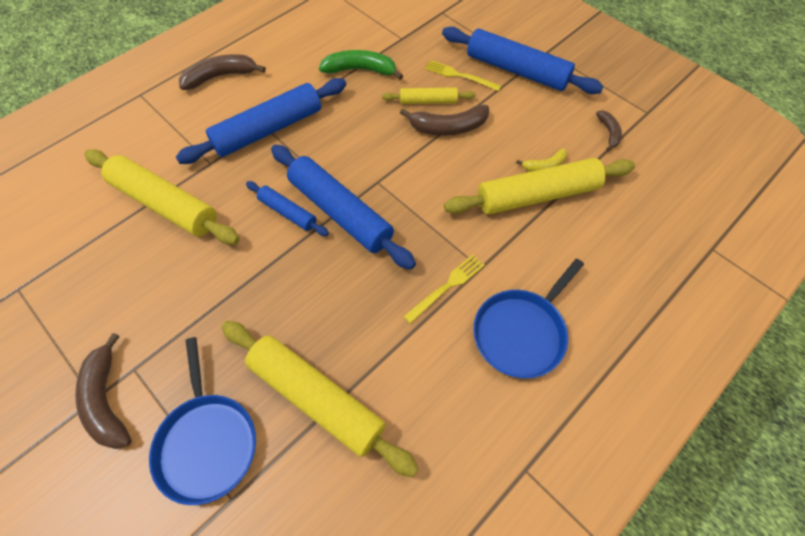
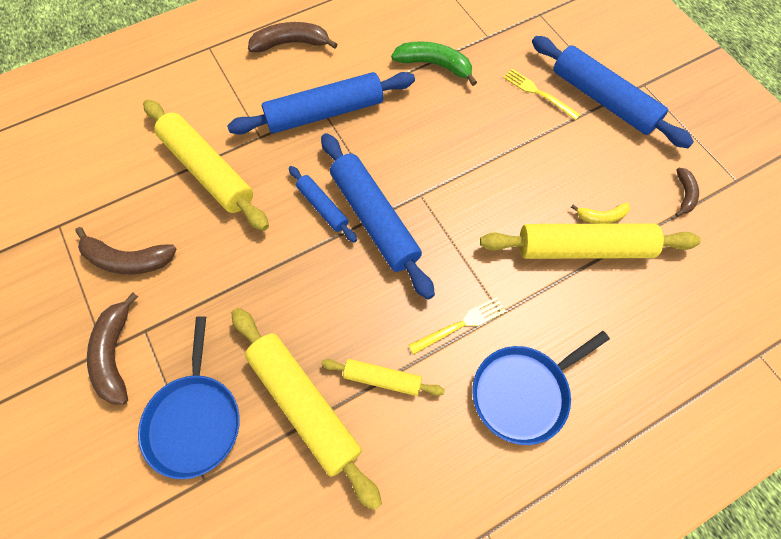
camera: 15 degrees right, 5 degrees up
(428, 101) = (496, 116): yellow rolling pin -> yellow rolling pin (382, 379)
(448, 127) = (509, 150): brown banana -> brown banana (127, 260)

